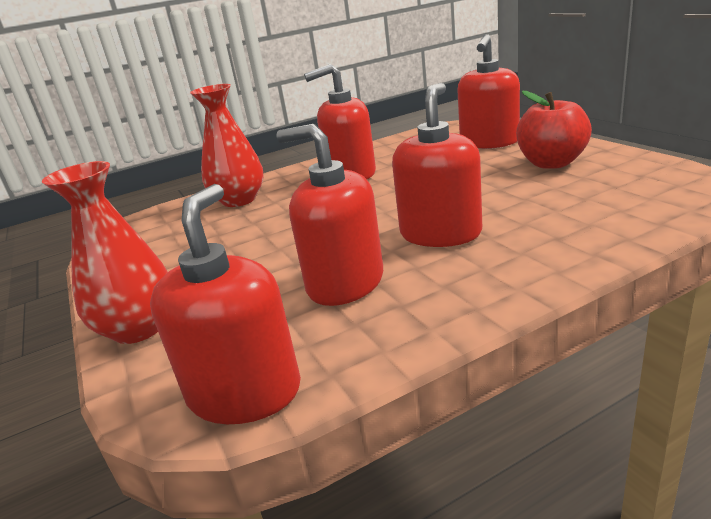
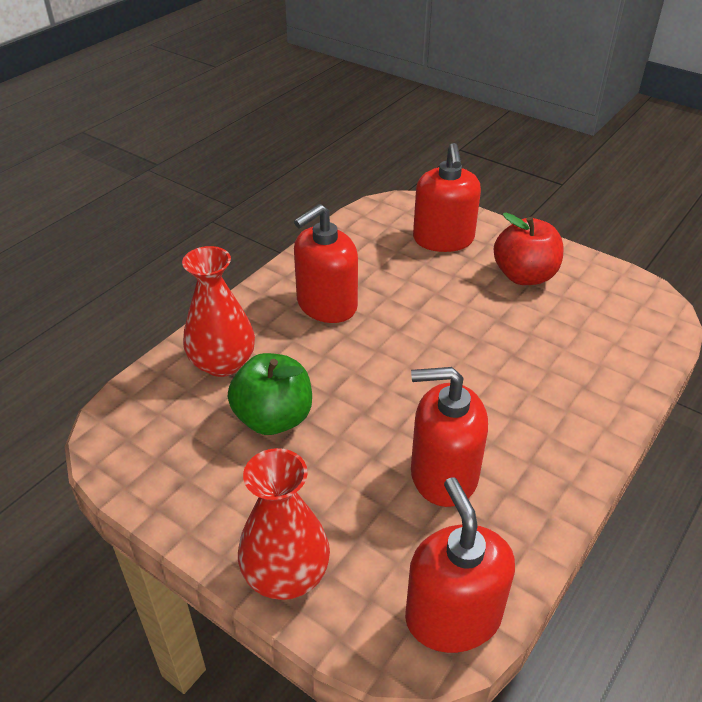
camera: 30 degrees left, 15 degrees up
(240, 232) = (273, 418): none -> green apple
(440, 233) = (485, 393): red soap dispenser -> none

